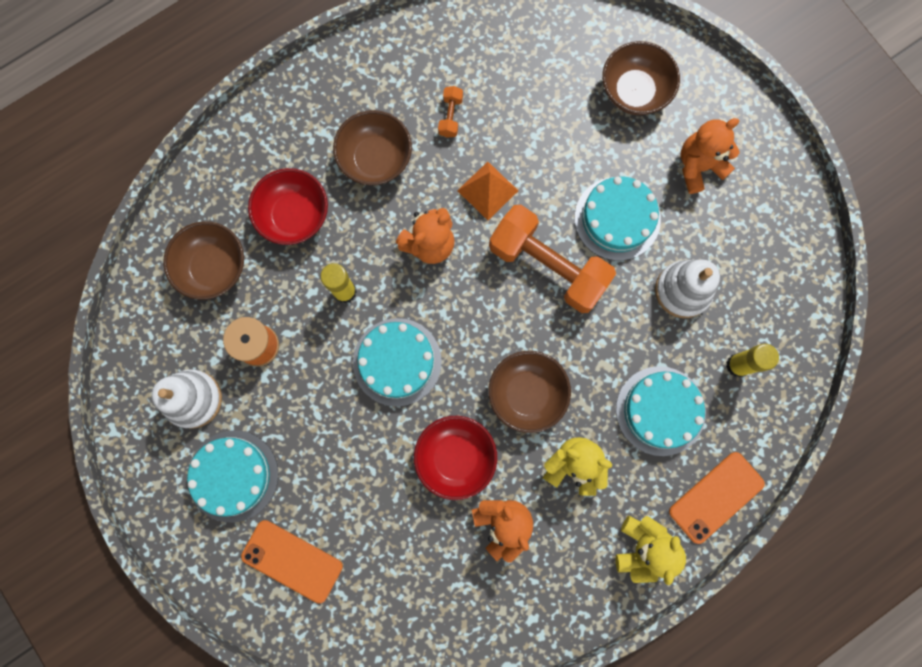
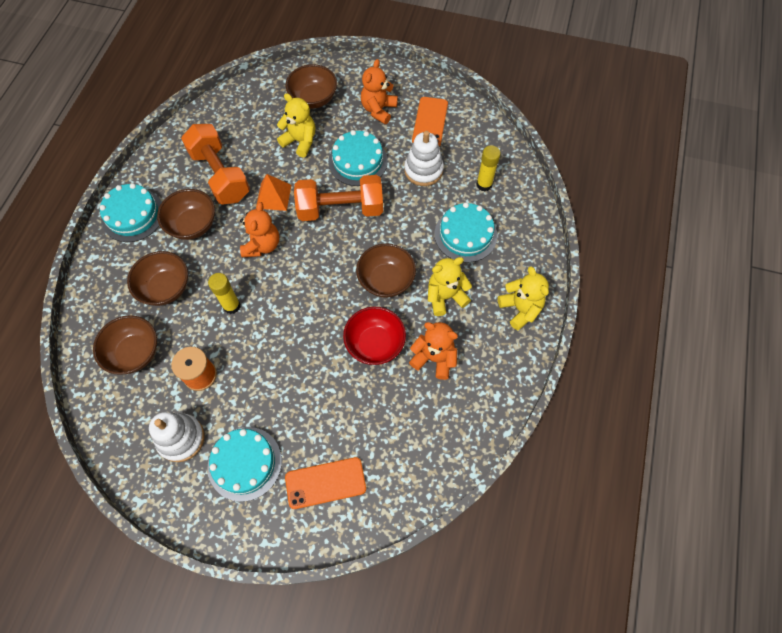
camera: 40 degrees left, 15 degrees down
(294, 215) = (165, 288): red bowl -> brown bowl
(397, 362) = (296, 320): turquoise cake -> turquoise cake (133, 215)
(450, 116) = (220, 175): orange dumbbell -> orange dumbbell, size x2.48
(573, 140) = (300, 141): none -> yellow teddy bear
(716, 497) = (533, 254): orange phone -> orange phone (430, 122)

